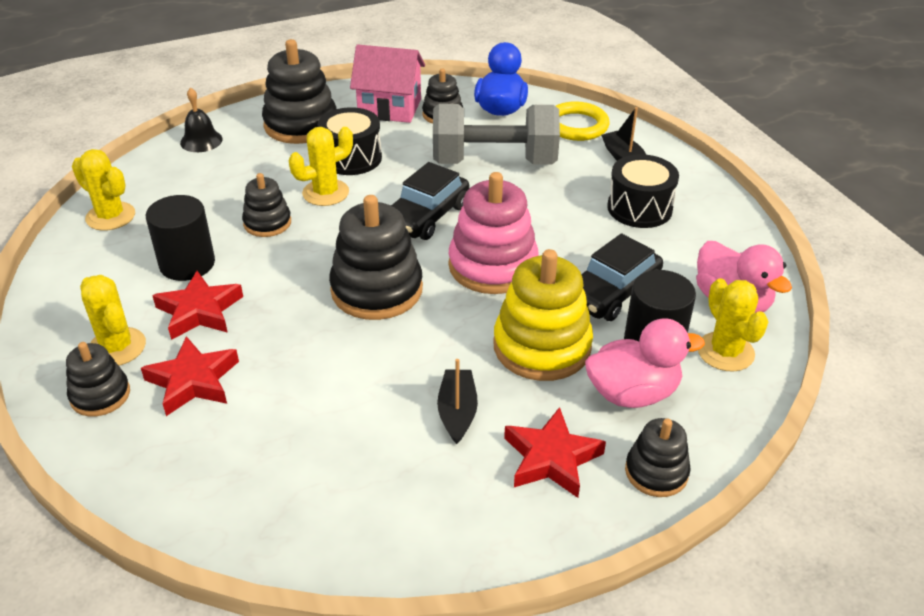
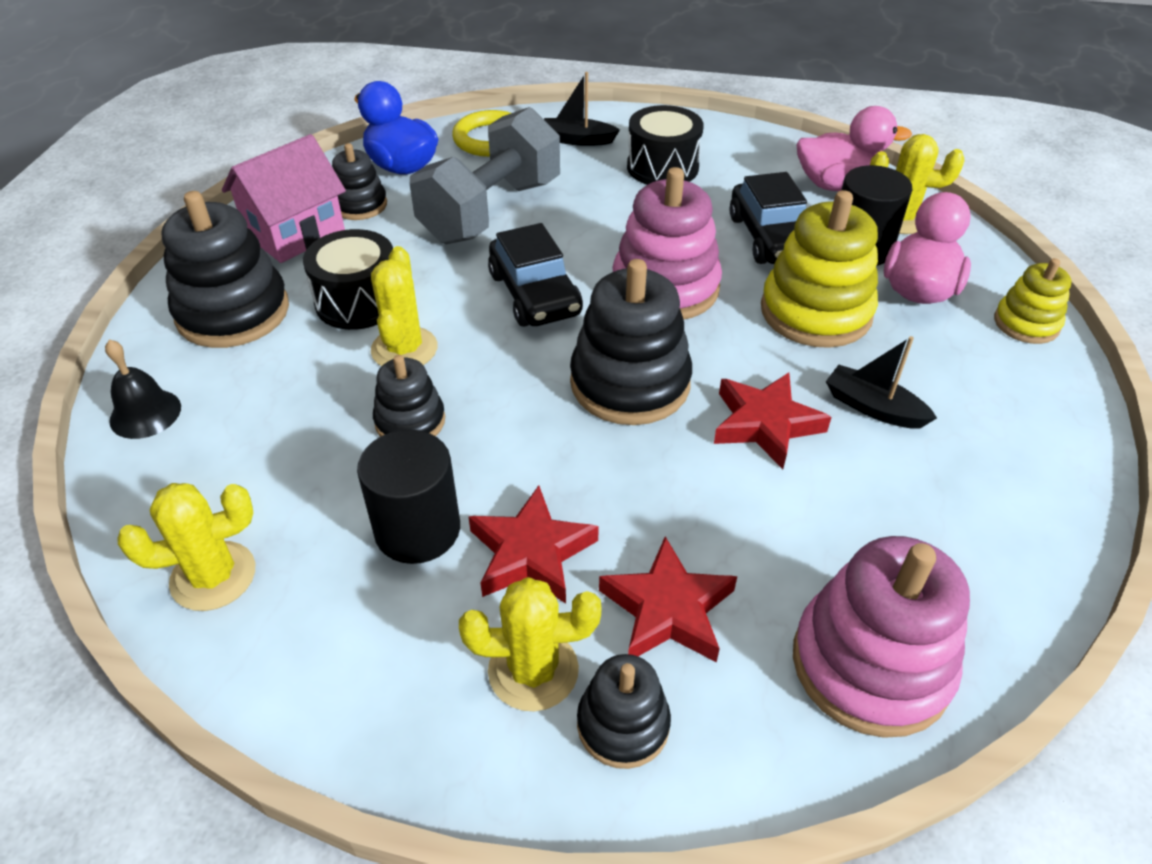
camera: 55 degrees left, 5 degrees up
(206, 486) = (870, 664): none -> pink stacking toy
(551, 458) = (975, 375): red star -> red star (765, 424)
(656, 472) = (1026, 323): black stacking toy -> yellow stacking toy

